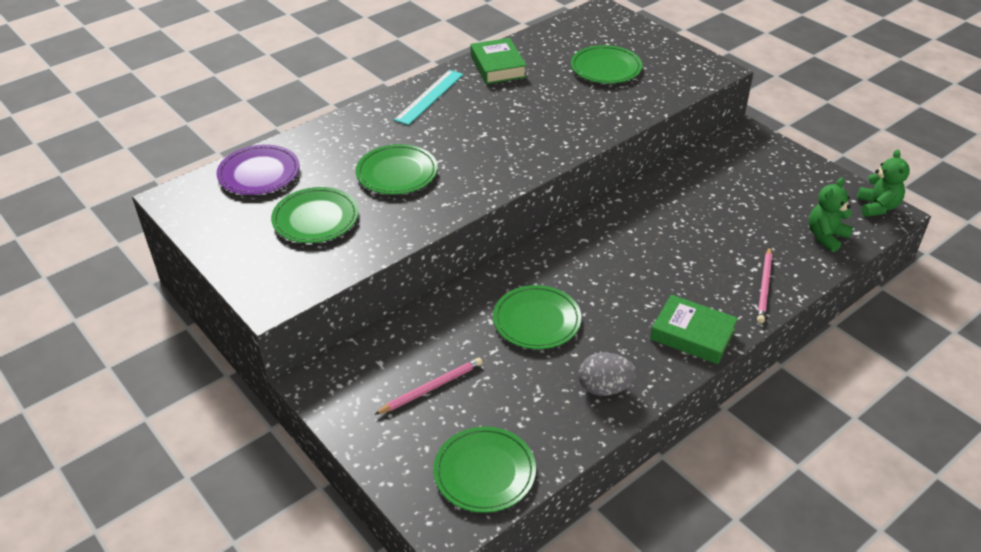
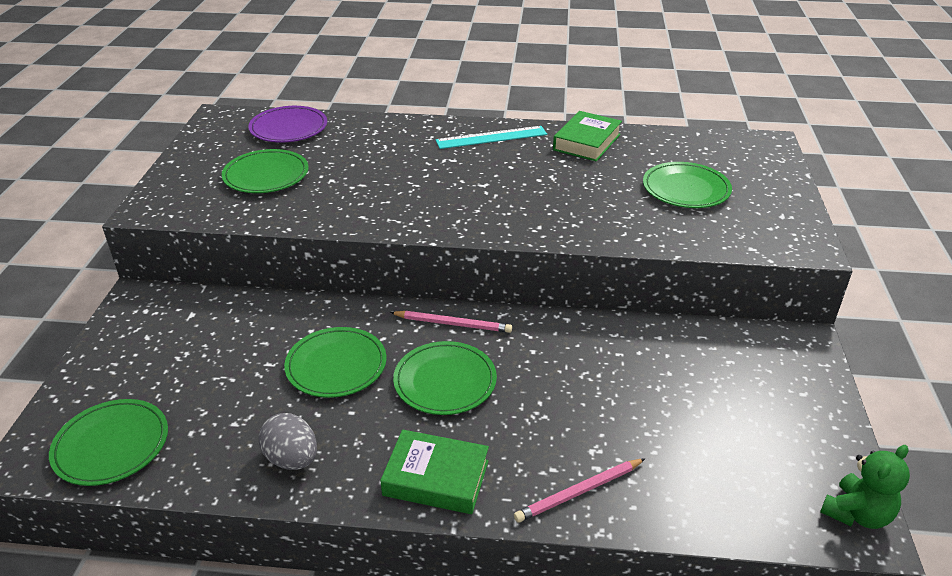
camera: 45 degrees right, 5 degrees down
(397, 173) = (370, 176): green plate -> green plate (445, 381)
(431, 388) = (188, 357): pink pencil -> pink pencil (453, 324)
(692, 335) = (436, 478): green book -> green book turned 60 degrees counterclockwise
(826, 237) = (733, 497): green teddy bear -> none

